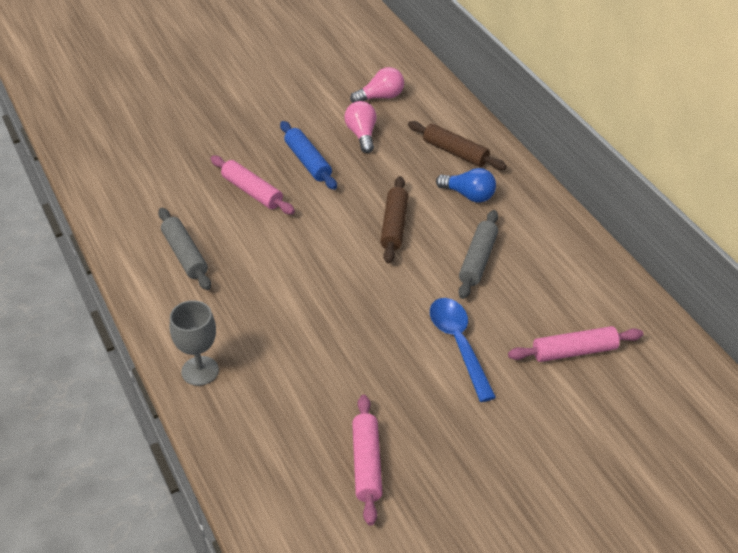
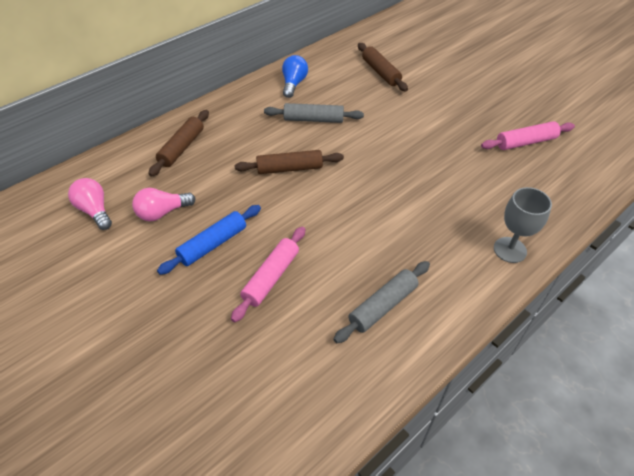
camera: 105 degrees left, 5 degrees up
(459, 344) = (401, 118): blue spoon -> none
(469, 195) = (238, 133): blue light bulb -> blue light bulb (293, 84)
(574, 351) = (380, 72): pink rolling pin -> brown rolling pin

